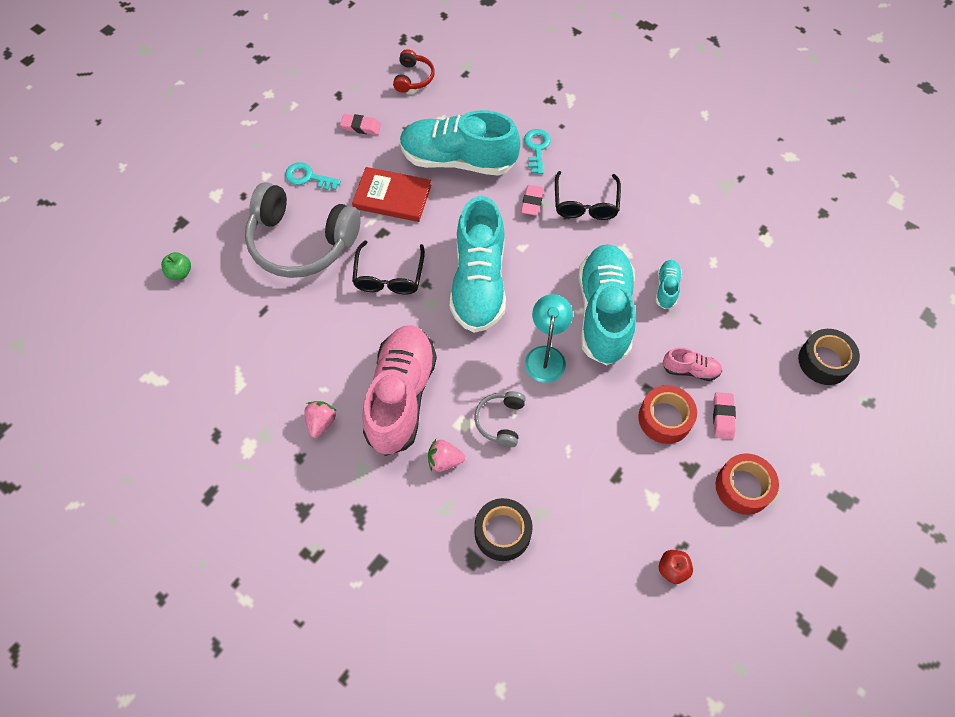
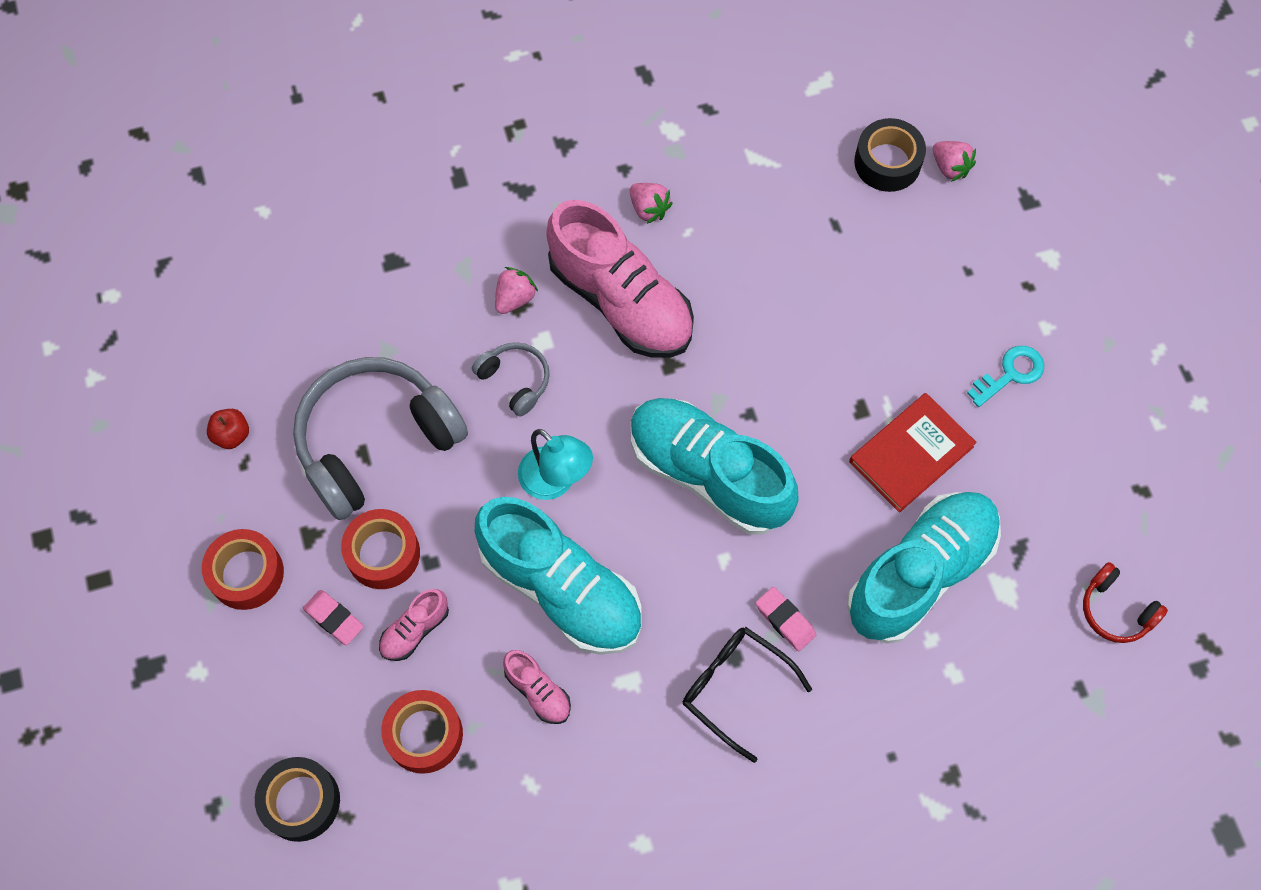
camera: 125 degrees right, 5 degrees up
(180, 272) = (950, 167): green apple -> pink strawberry
(301, 242) = (908, 313): grey headphones -> grey headphones (376, 442)
(361, 127) = (1061, 485): pink eraser -> none
(389, 276) = (789, 380): black glasses -> none
(502, 532) = (397, 304): black tape -> black tape (887, 162)
(537, 148) = (872, 691): turquoise key -> none
(666, 288) = (538, 691): turquoise shoe -> pink shoe
(737, 326) = (424, 734): none -> red tape

